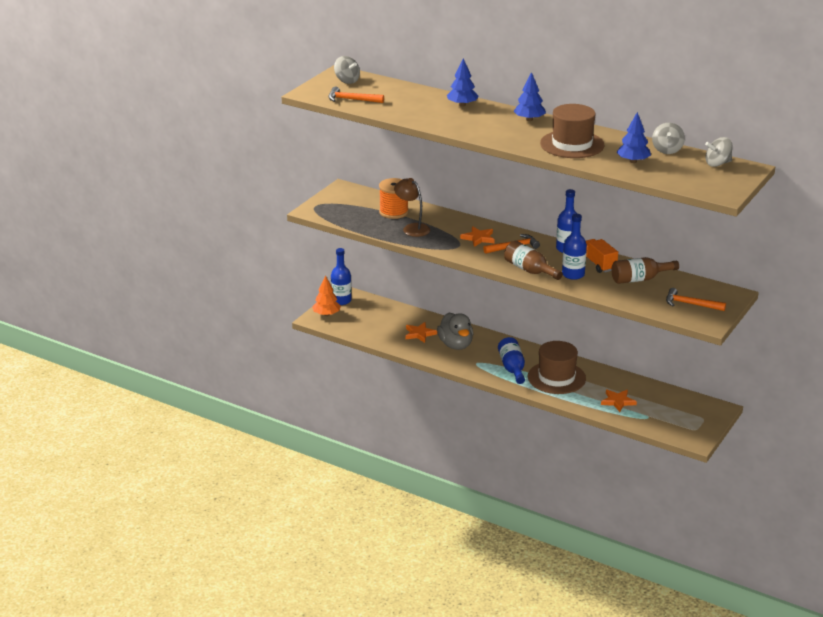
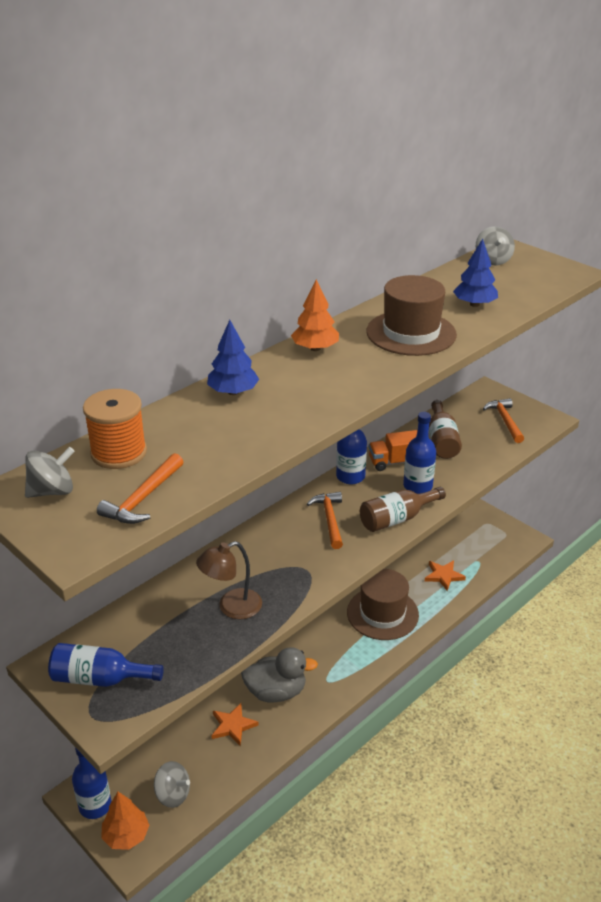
camera: 75 degrees left, 5 degrees up
(393, 212) = (169, 618): orange spool -> orange spool (119, 453)
(478, 238) = (291, 546): orange star -> none
(512, 368) = (350, 648): blue bottle -> blue bottle (99, 678)
(529, 119) = (315, 348): blue tree -> orange tree
(667, 150) = (447, 279): grey spinning top -> grey spinning top (173, 794)
(690, 304) = (505, 421): orange hammer -> orange hammer turned 135 degrees clockwise

